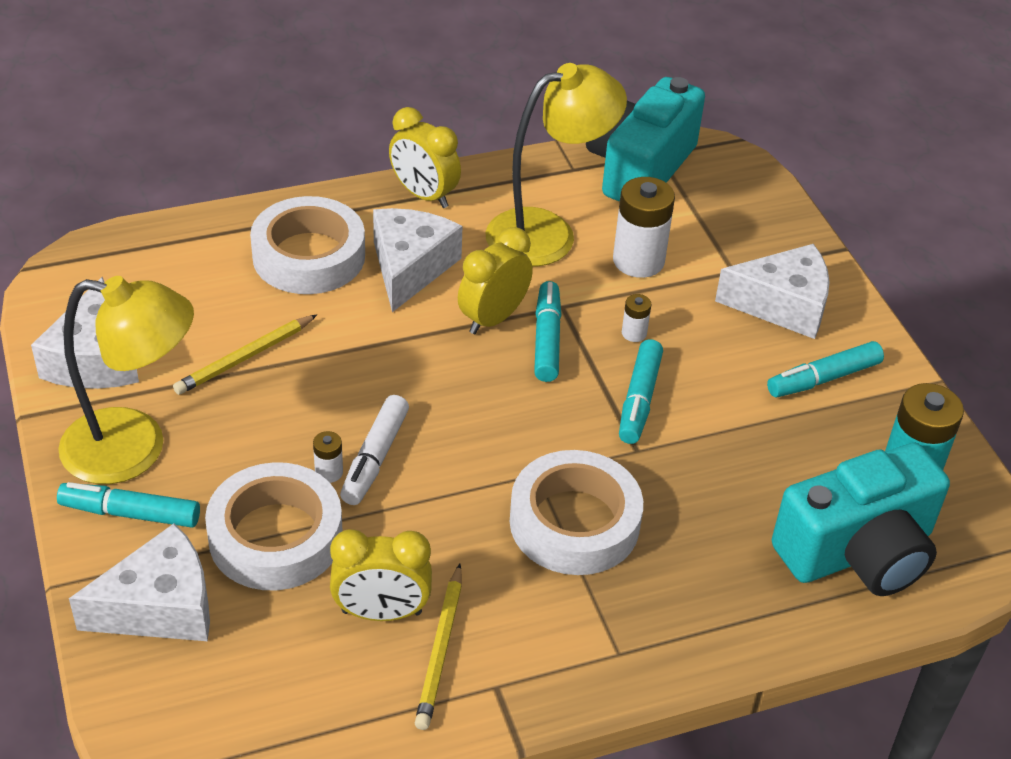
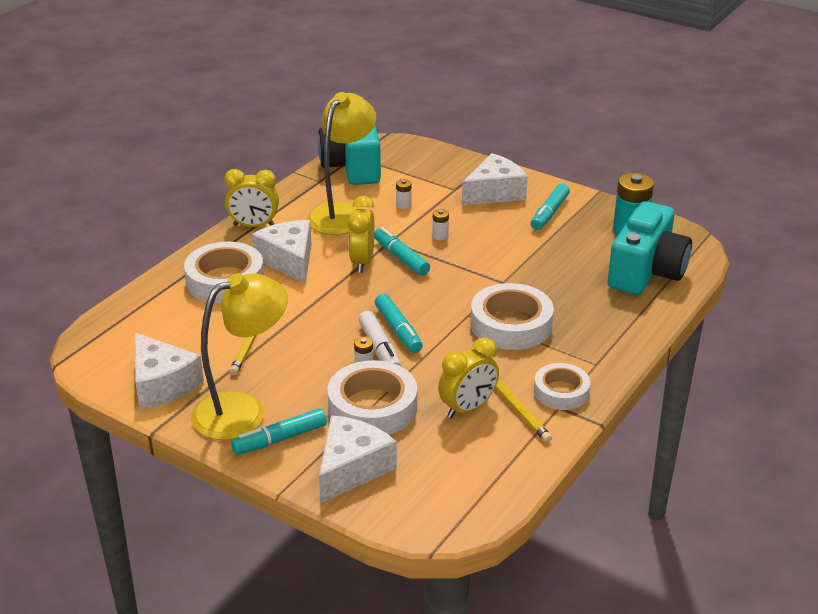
camera: 35 degrees left, 10 degrees down
(524, 666) = (561, 392): none -> white tape
(638, 261) = (403, 205): white battery -> white battery, size x0.47
(639, 400) = (477, 261): turquoise marker -> turquoise marker (398, 330)

